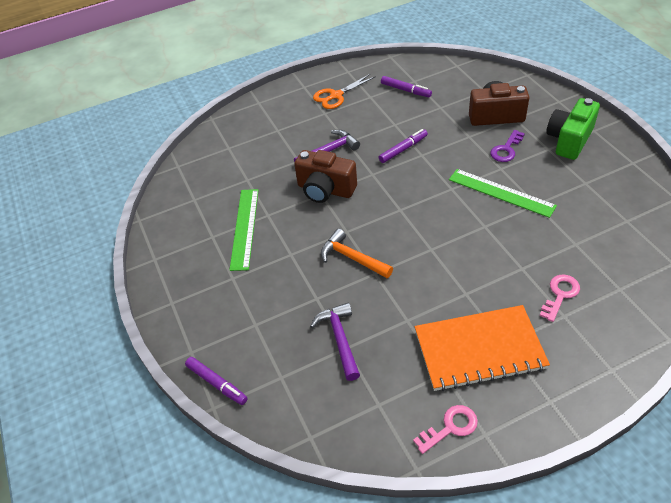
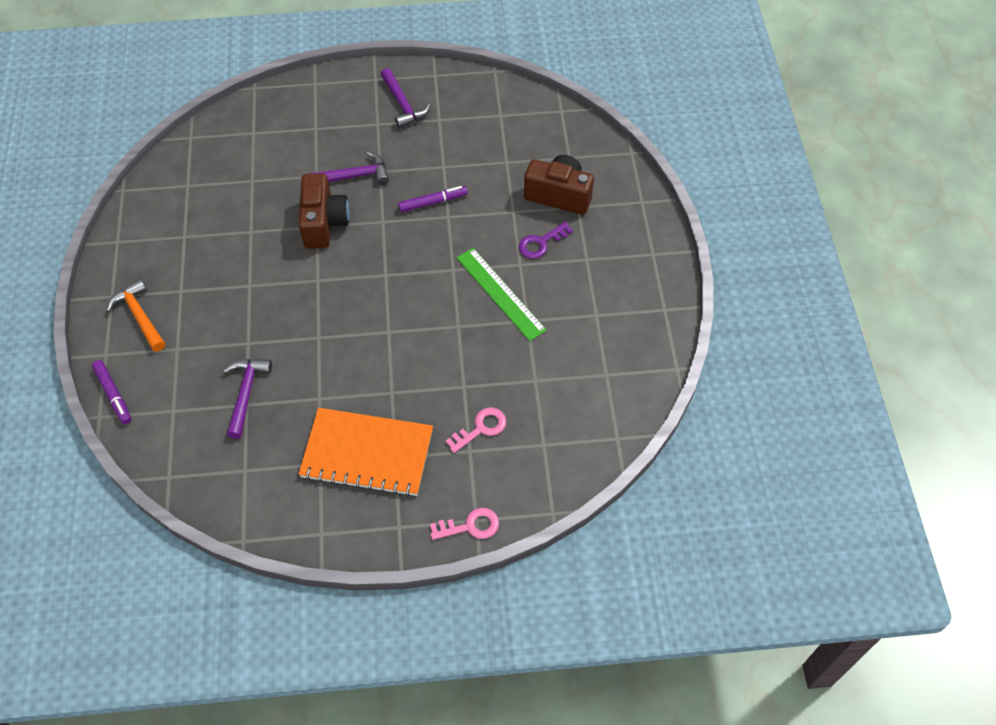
camera: 15 degrees right, 10 degrees up
(244, 228) = (220, 238): green ruler -> none
(325, 190) = (324, 223): brown camera -> brown camera turned 135 degrees counterclockwise
(336, 96) = (403, 104): orange scissors -> purple hammer
(352, 258) = (306, 312): orange hammer -> orange hammer (139, 316)
(405, 90) = (483, 125): purple marker -> none
(450, 427) = (295, 516): pink key -> pink key (470, 526)
(569, 140) = (616, 256): green camera -> none

